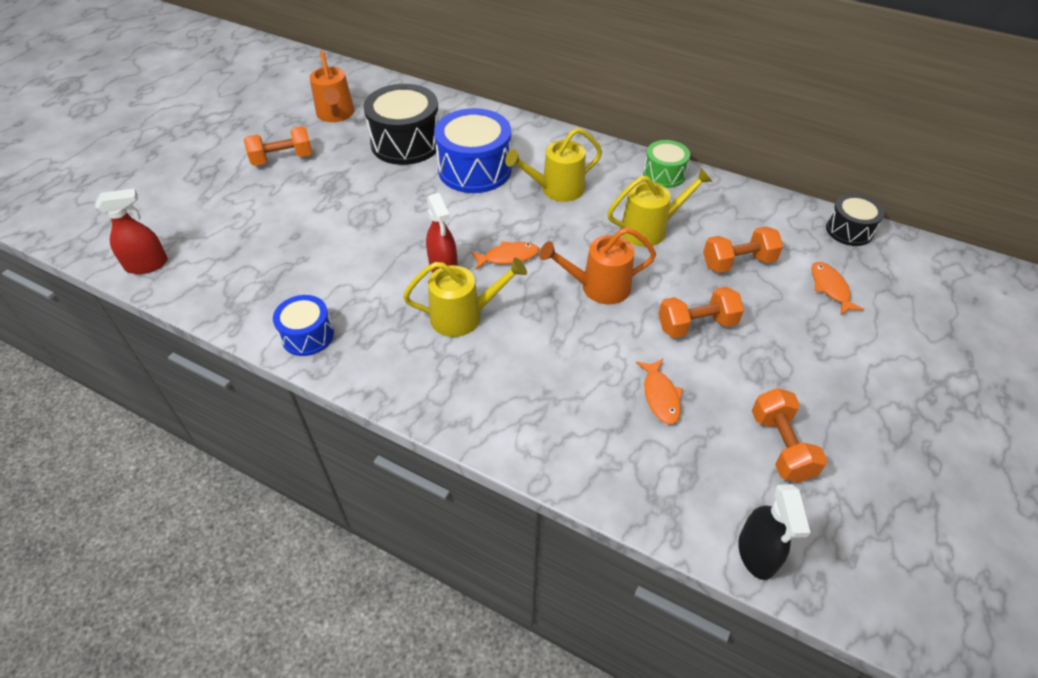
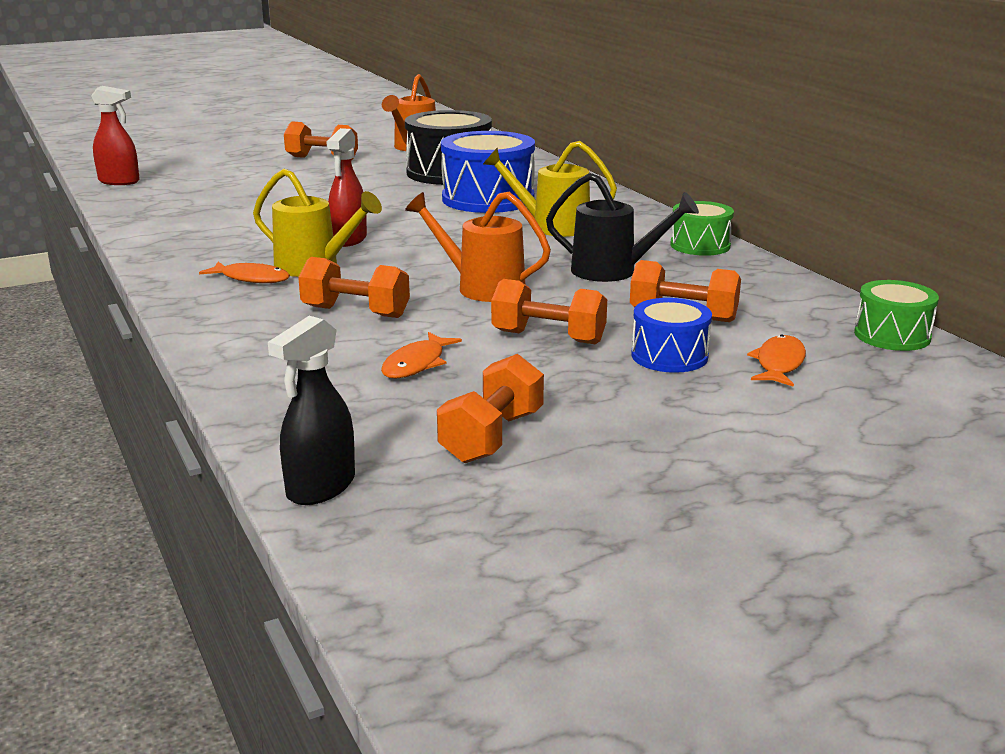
camera: 35 degrees right, 25 degrees down
(307, 335) = (165, 241): blue drum -> blue drum (669, 356)
(508, 257) = (423, 249): orange fish -> orange fish (251, 278)
(557, 358) = (355, 312): none -> orange dumbbell
(650, 229) = (614, 271): yellow watering can -> black watering can
(849, 230) = (892, 335): black drum -> green drum

